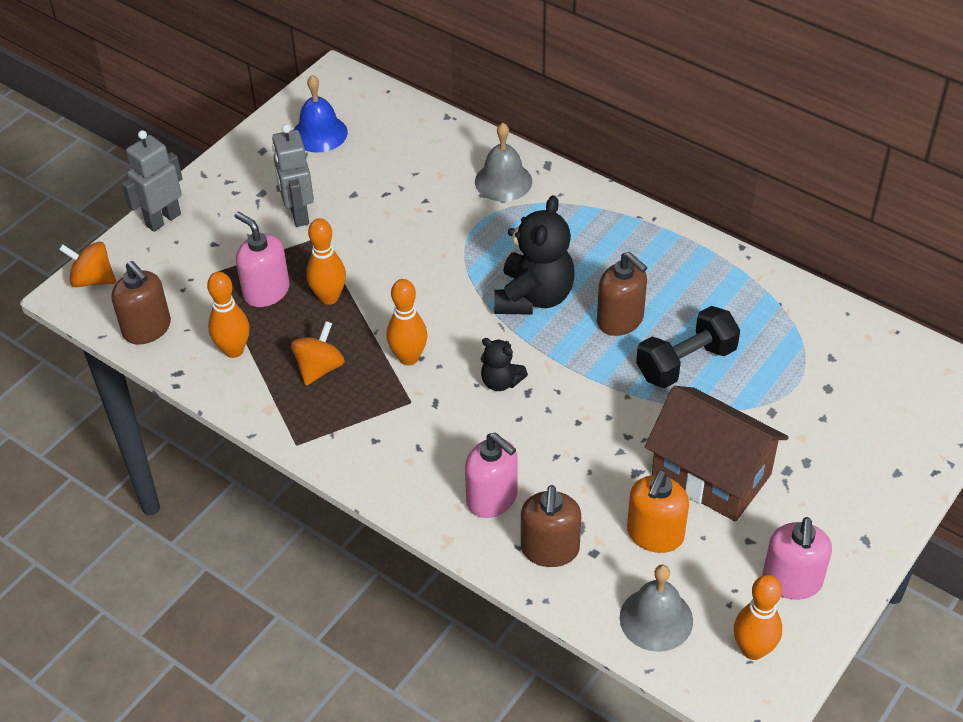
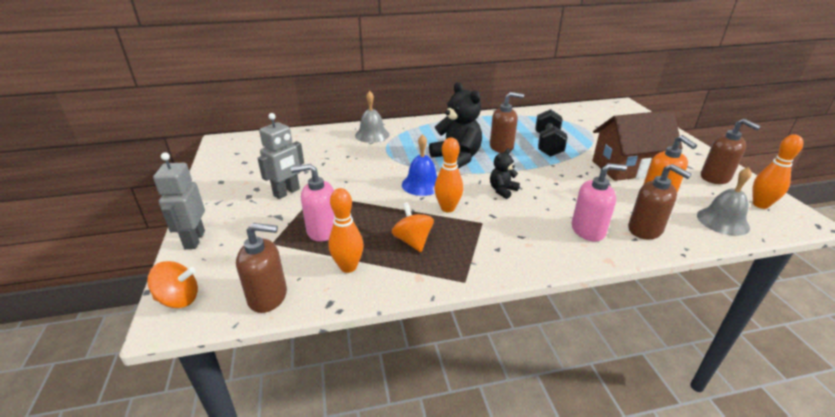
camera: 50 degrees left, 15 degrees down
(93, 279) = (179, 299): orange spinning top -> orange spinning top turned 150 degrees counterclockwise
(298, 214) = (287, 192): grey robot -> grey robot turned 75 degrees counterclockwise
(319, 133) = (247, 161): blue bell -> blue bell (422, 184)
(329, 297) = (364, 212): orange bowling pin -> none
(501, 382) = (502, 190): black teddy bear -> black teddy bear turned 150 degrees clockwise
(792, 581) = (715, 177): pink soap dispenser -> brown soap dispenser

